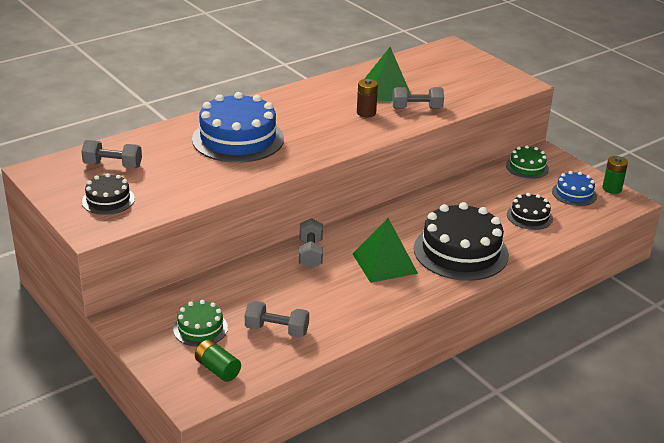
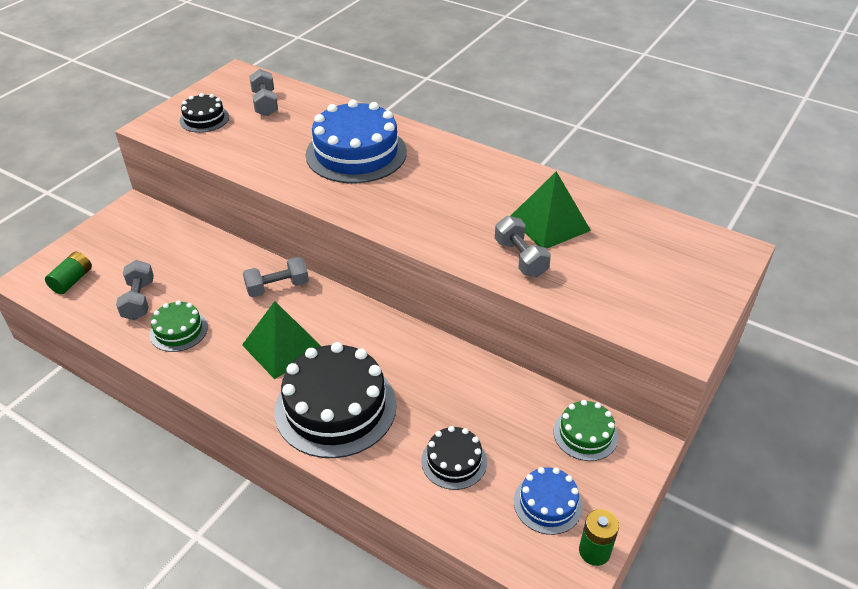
camera: 70 degrees right, 10 degrees up
(200, 328) = (130, 253): green cake -> green cake (178, 330)
(366, 113) = (477, 221): brown battery -> none

